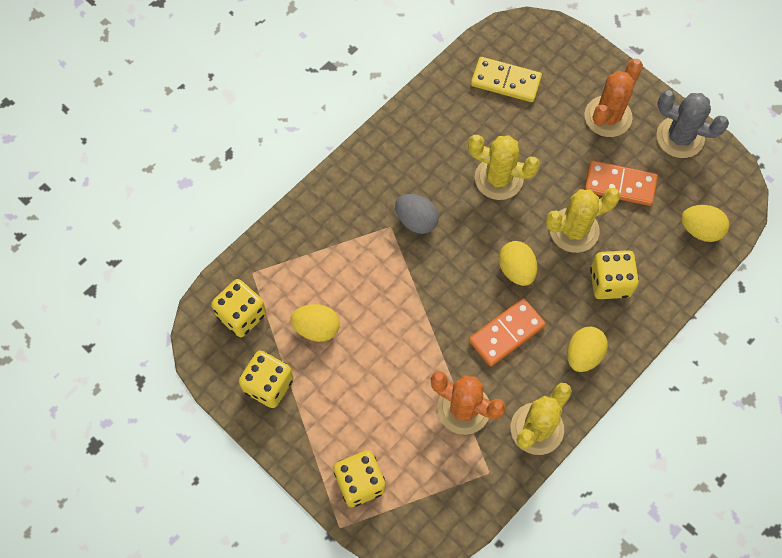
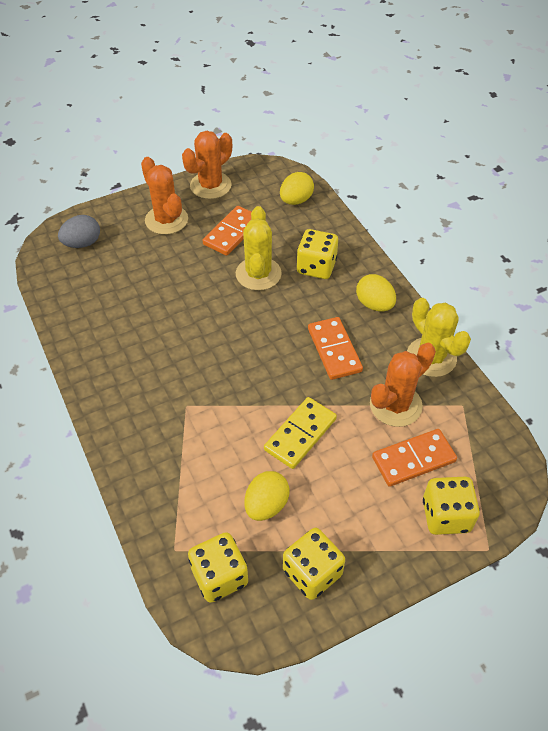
camera: 70 degrees left, 15 degrees down
(408, 440) = (413, 459): none -> orange domino
(416, 220) = (191, 382): grey egg -> grey egg (82, 243)
(498, 178) = (182, 308): yellow cactus -> none
(505, 81) = (90, 273): yellow domino -> yellow domino (300, 434)
(516, 270) = (276, 324): yellow egg -> none
(680, 137) = (210, 185): grey cactus -> orange cactus

